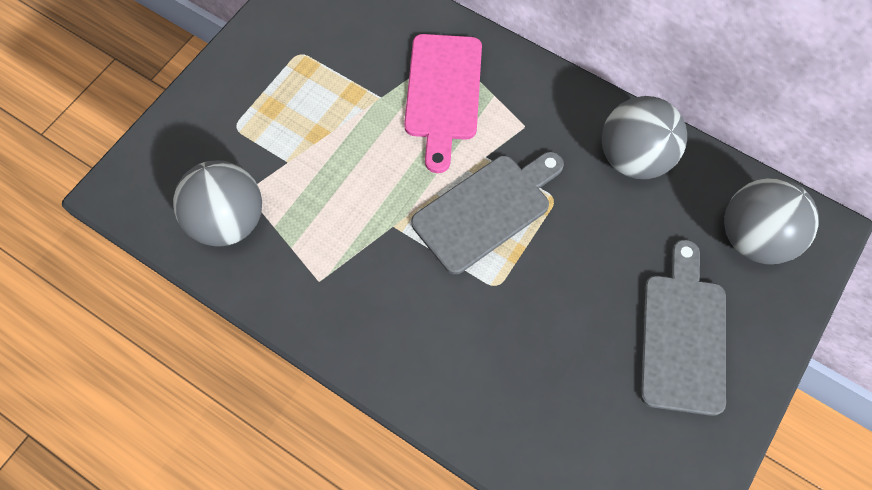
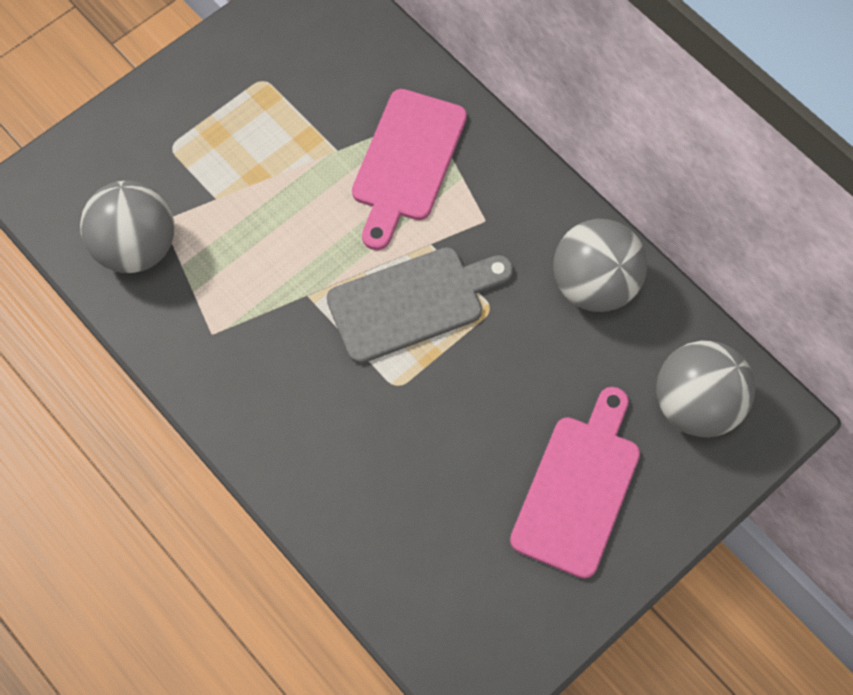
camera: 15 degrees right, 0 degrees up
(683, 335) = (578, 488): grey cutting board -> pink cutting board

